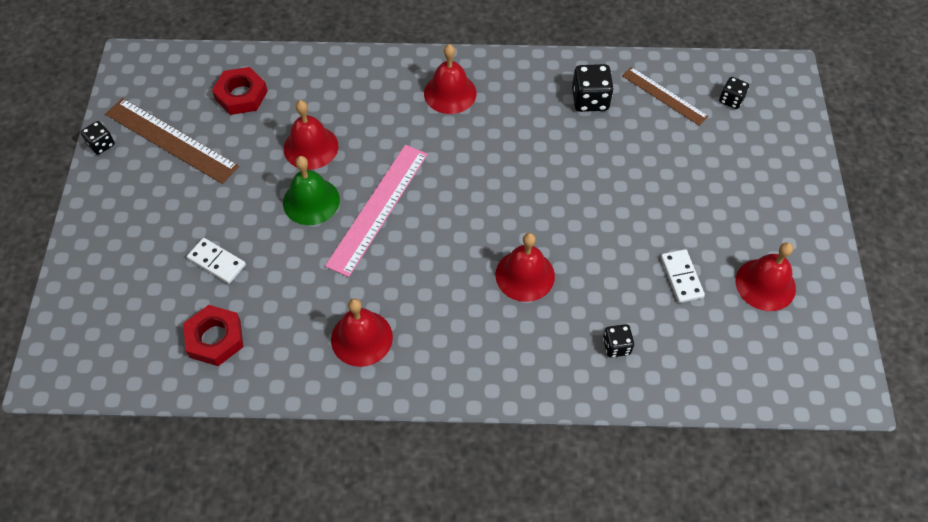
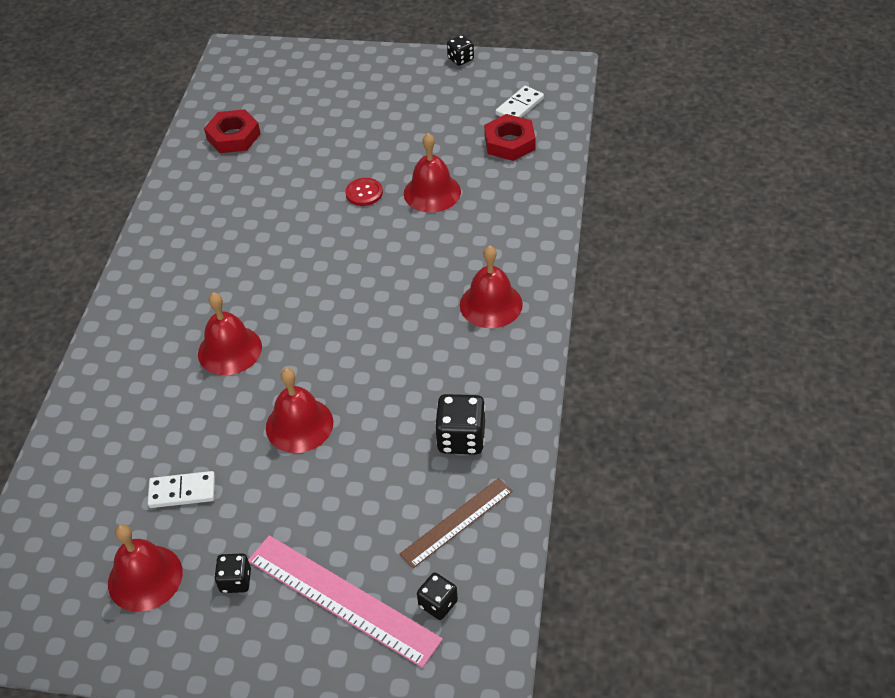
camera: 100 degrees right, 10 degrees down
(171, 140) = (458, 100): brown ruler -> none
(216, 262) = (311, 134): white domino -> white domino (519, 106)
(311, 201) = (364, 193): green bell -> red button
(361, 338) = (201, 226): red bell -> red bell (299, 425)
(378, 208) = (343, 240): pink ruler -> pink ruler (342, 599)
(616, 346) = (121, 417): black dice -> black dice (235, 581)

